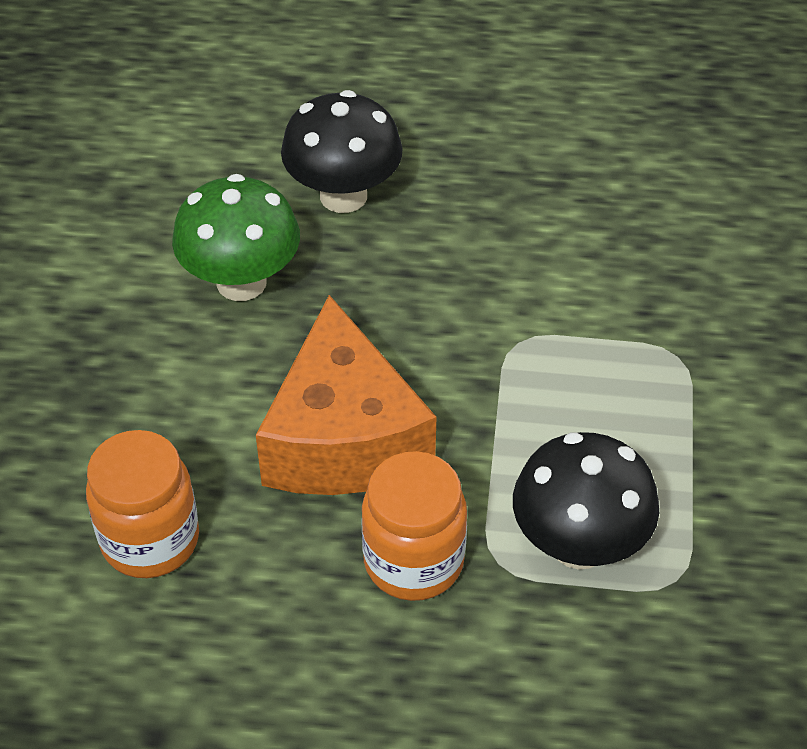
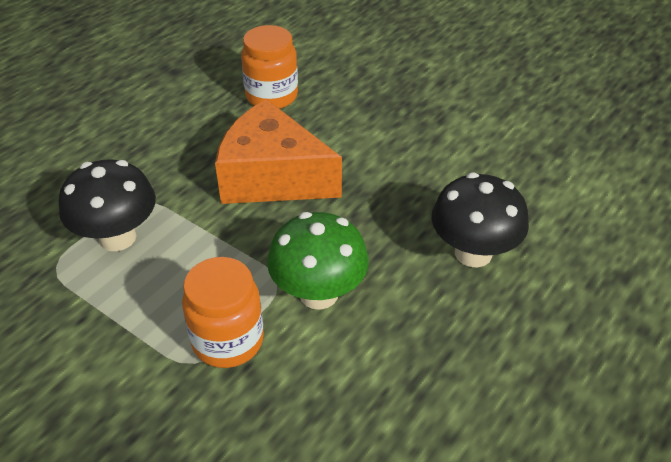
camera: 120 degrees right, 5 degrees down
(241, 282) = (422, 179): green mushroom -> green mushroom (318, 294)
(413, 561) = (174, 172): orange jar -> orange jar (228, 341)

